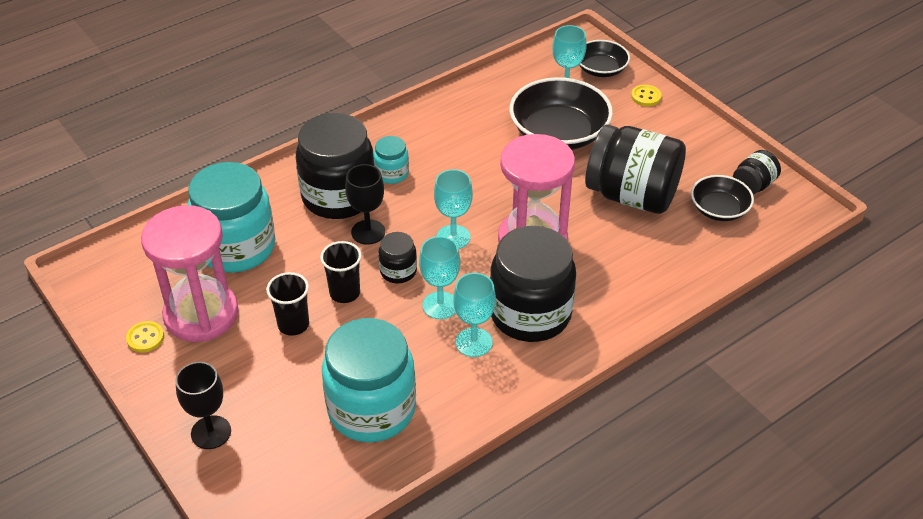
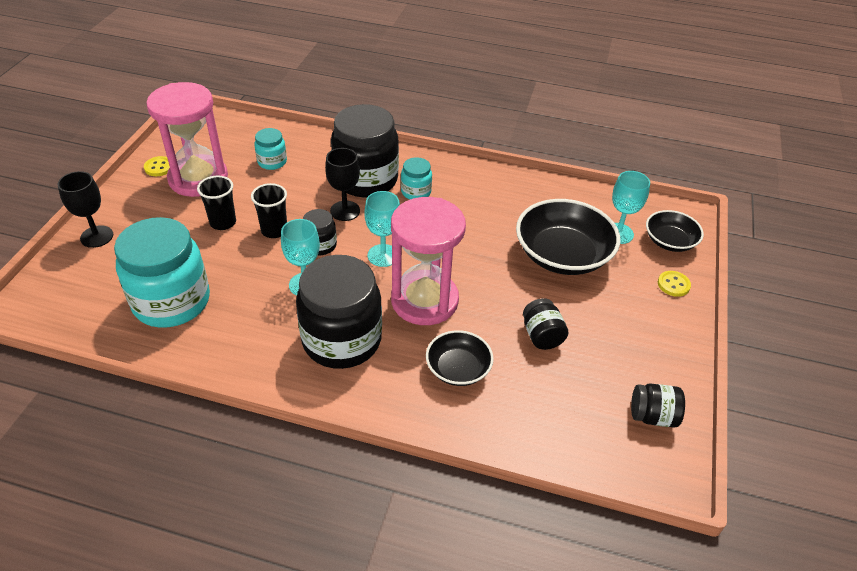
camera: 50 degrees right, 0 degrees up
(237, 247) = (272, 162): turquoise jar -> turquoise jar, size x0.47
(474, 342) = (282, 322): turquoise goblet -> none
(632, 195) = (542, 336): black jar -> black jar, size x0.47
(719, 209) = (592, 405): black bowl -> black bowl (458, 369)

